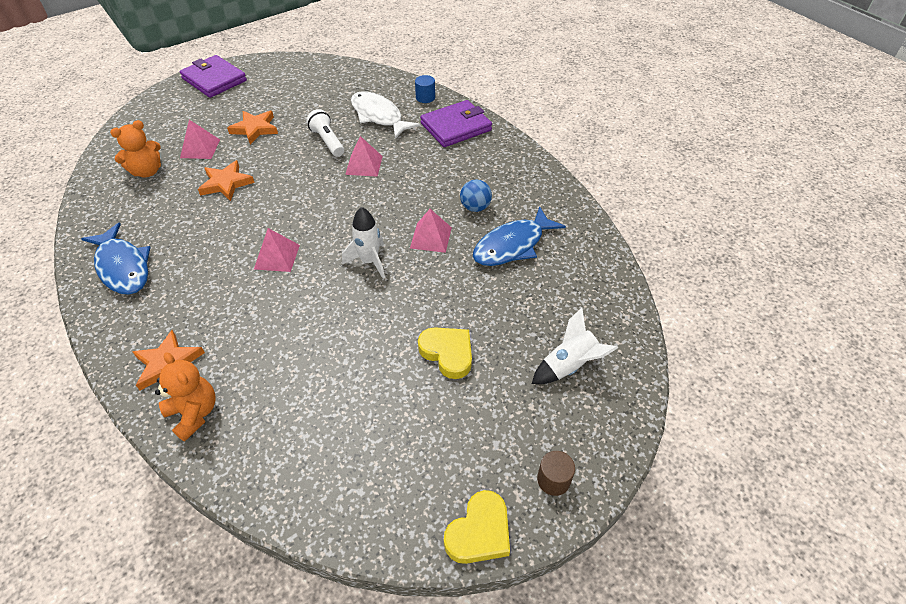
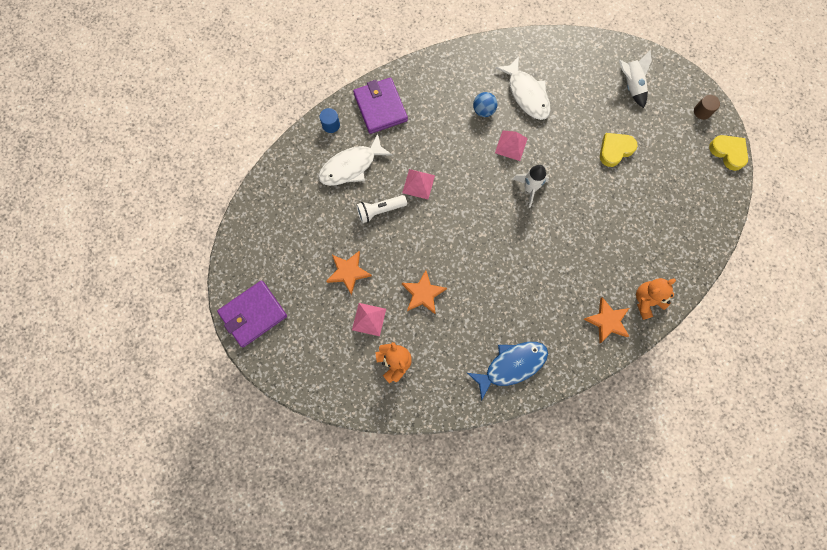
camera: 80 degrees left, 25 degrees up
(277, 256) = (516, 252): pink pyramid -> none
(512, 245) = (526, 94): blue fish -> white fish

